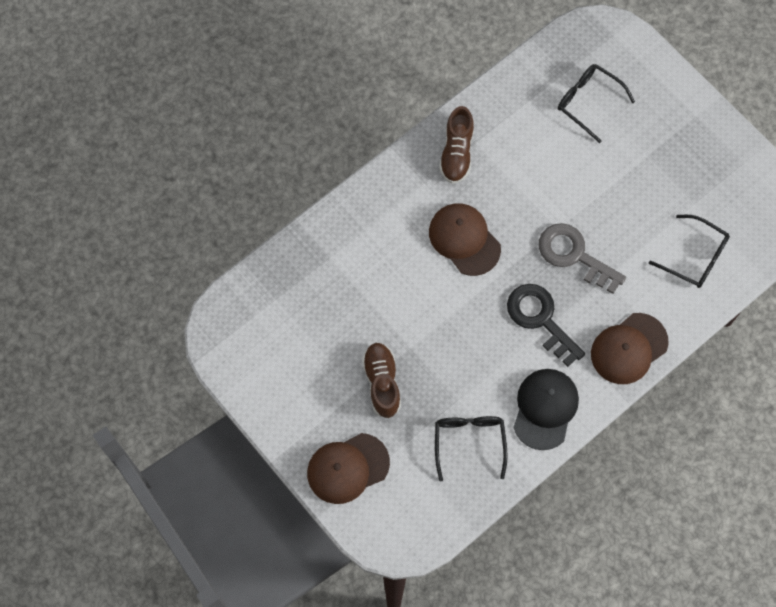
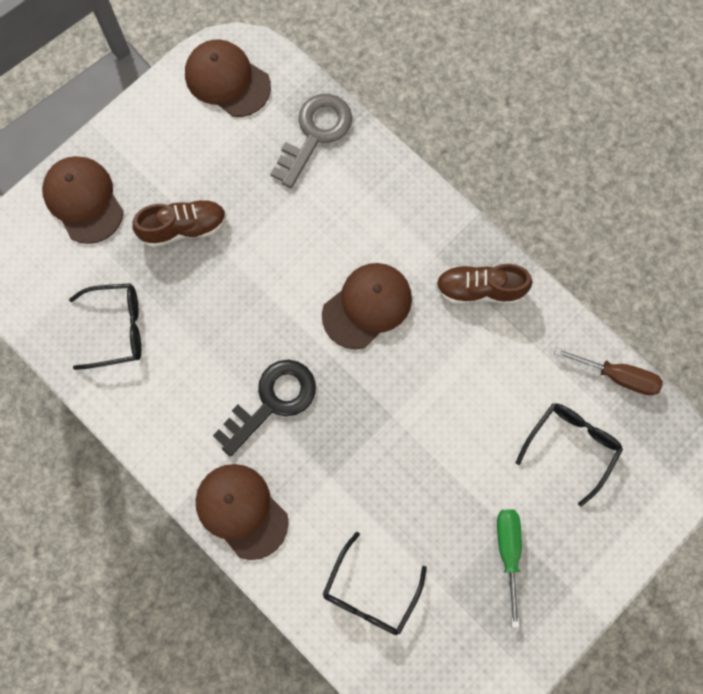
camera: 85 degrees right, 5 degrees up
(244, 339) = (227, 80): none -> brown cap
(535, 63) = (617, 376): none -> brown screwdriver
(545, 409) = (160, 413): black cap -> none
(574, 255) = (358, 438): grey key -> grey key (315, 134)
(667, 156) = (508, 553): none -> green screwdriver

